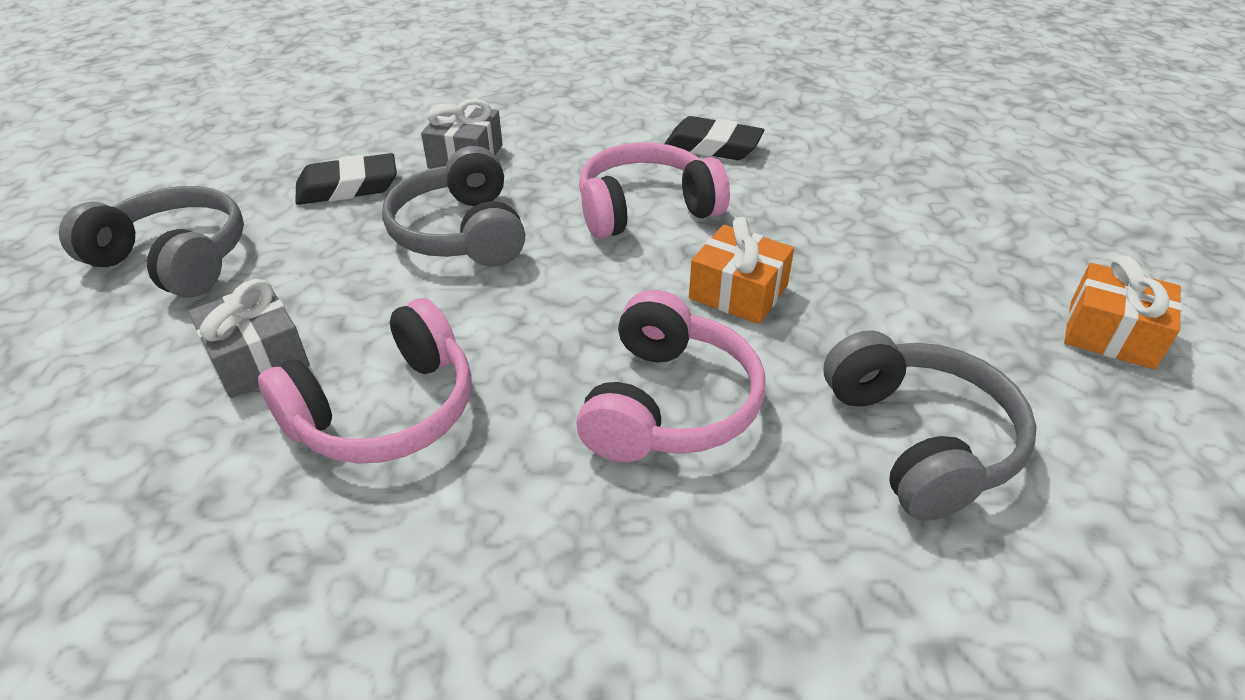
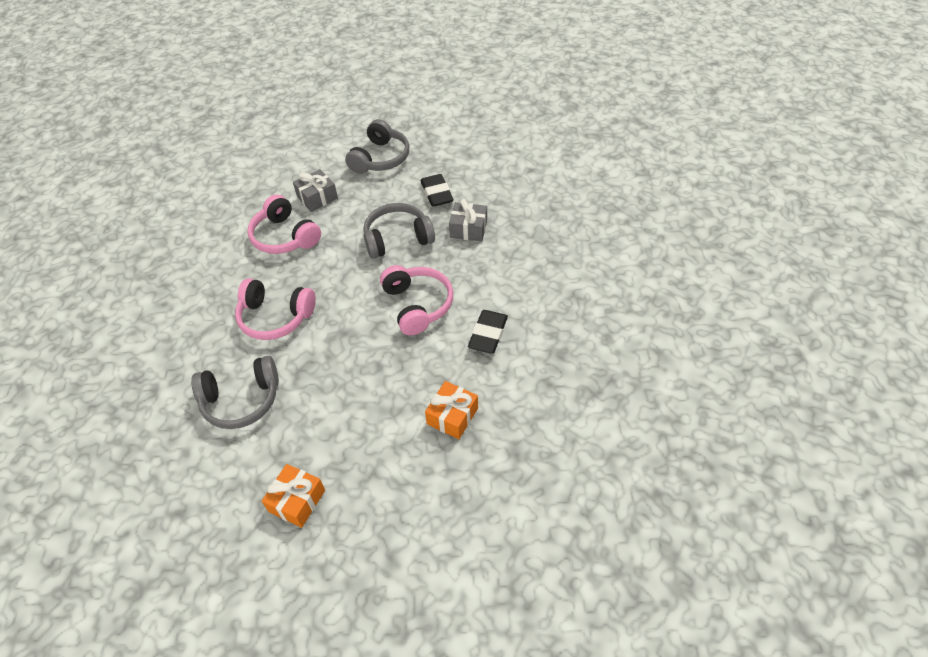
camera: 90 degrees right, 10 degrees up
(738, 292) = (345, 342): orange gift -> orange gift (452, 416)

